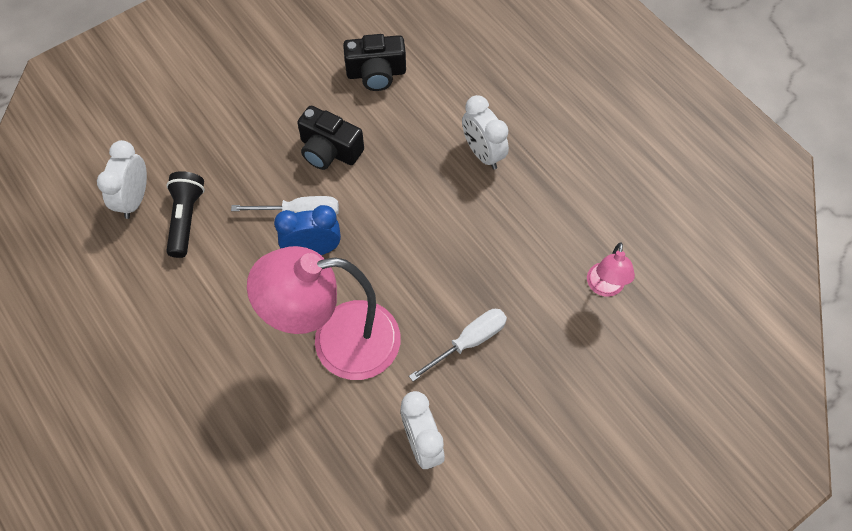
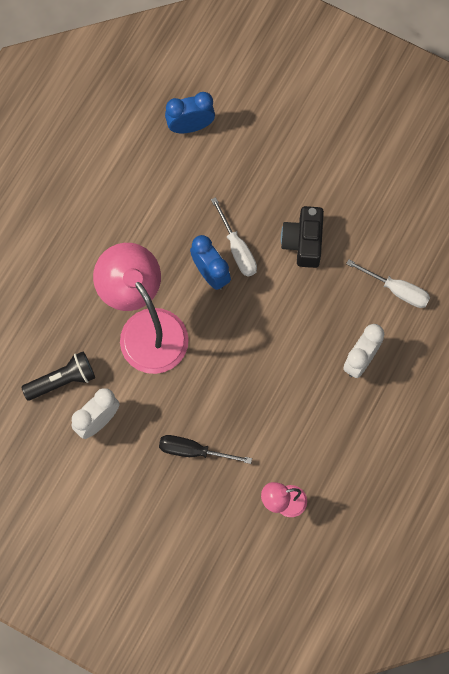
camera: 65 degrees right, 10 degrees up
(134, 199) = (190, 126): white clock -> blue clock
(186, 219) = (192, 171): black flashlight -> black flashlight (62, 380)
(376, 73) = (396, 241): black camera -> none
(468, 342) = (189, 420): white screwdriver -> white screwdriver (396, 290)
(506, 353) = (193, 451): none -> black screwdriver

